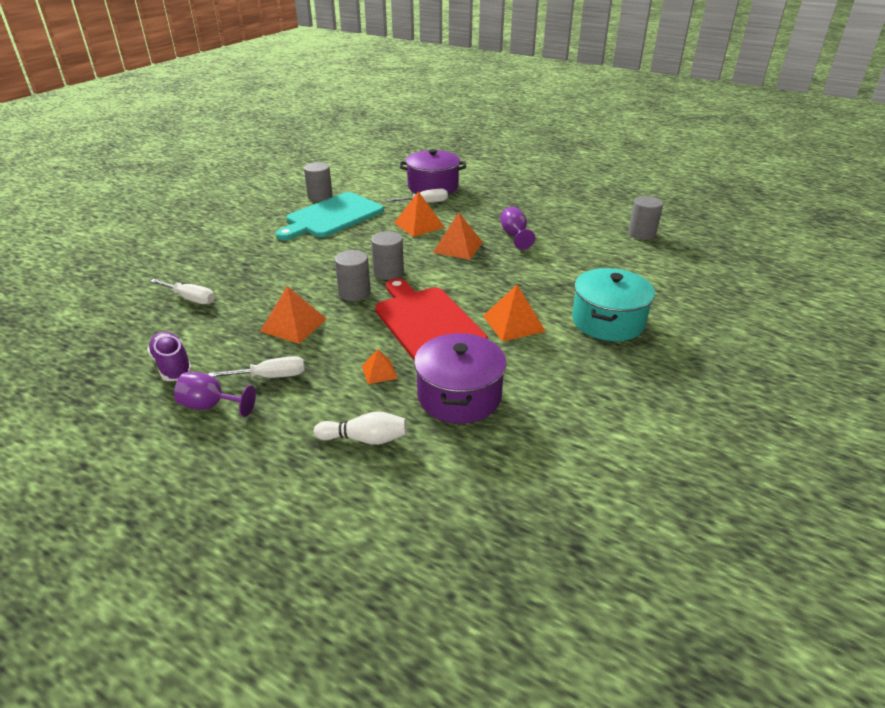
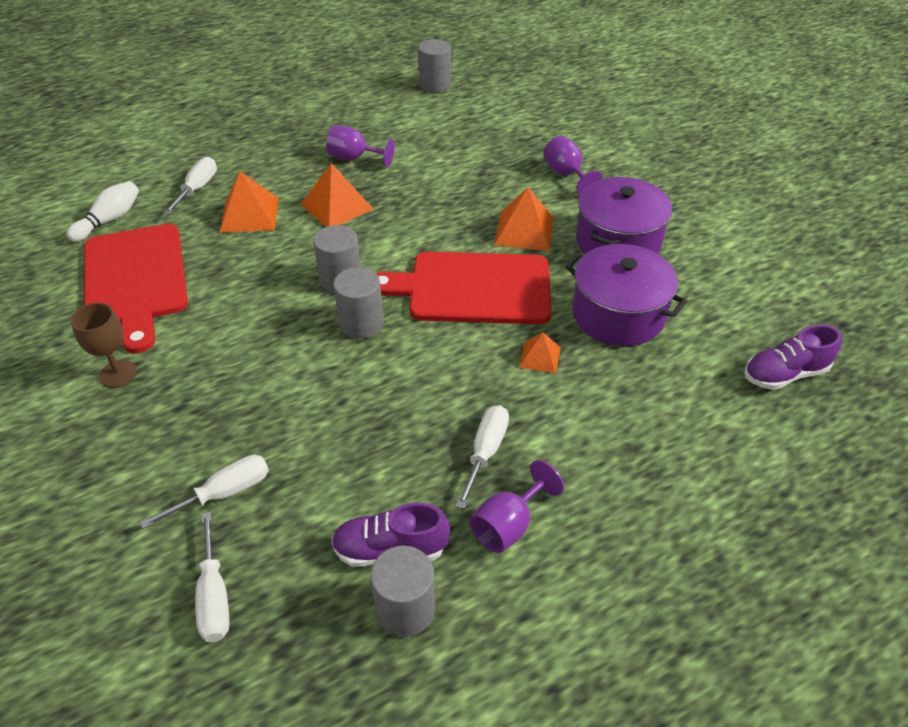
camera: 60 degrees left, 10 degrees up
(120, 321) = (214, 596): none -> white screwdriver
(258, 239) = (118, 374): none -> brown goblet
(293, 325) = (388, 400): orange pyramid -> none
(320, 197) = (56, 272): grey cylinder -> grey cylinder (405, 609)
(332, 216) = (135, 280): turquoise cutting board -> red cutting board
(365, 439) = (646, 405): white bowling pin -> white bowling pin (109, 220)
(433, 187) = (160, 166): purple pot -> purple pot (618, 241)
(466, 517) = (785, 374): none -> purple shoe
(608, 321) = (566, 174): turquoise pot -> purple goblet

